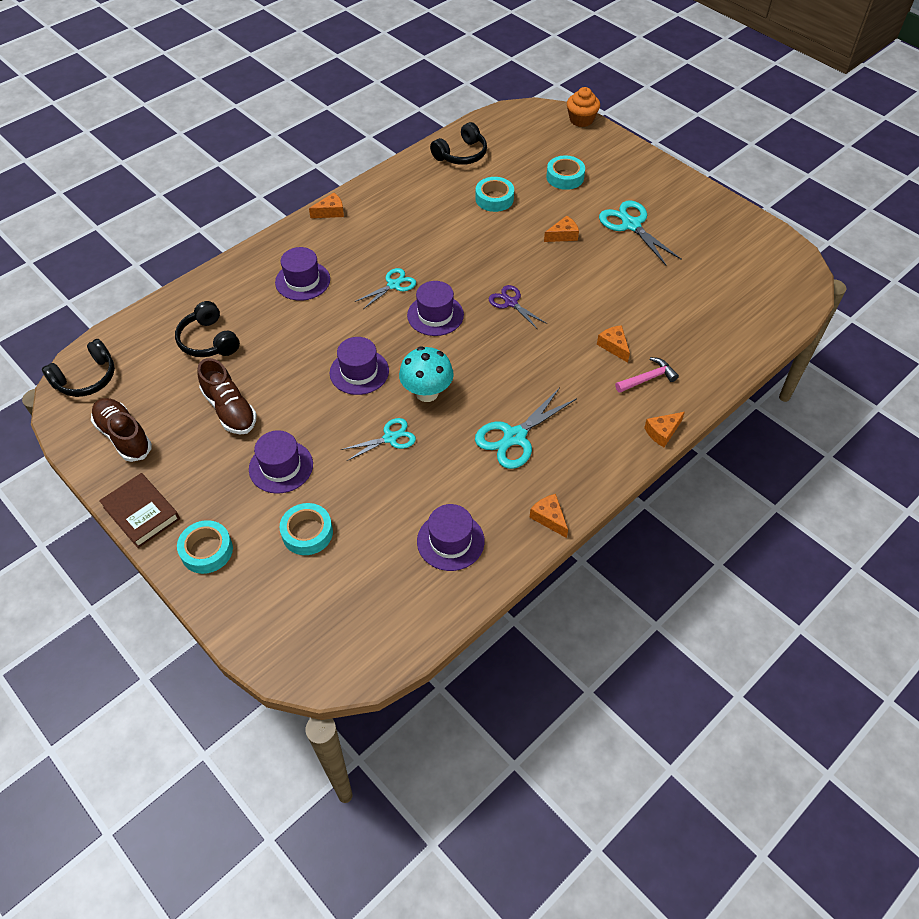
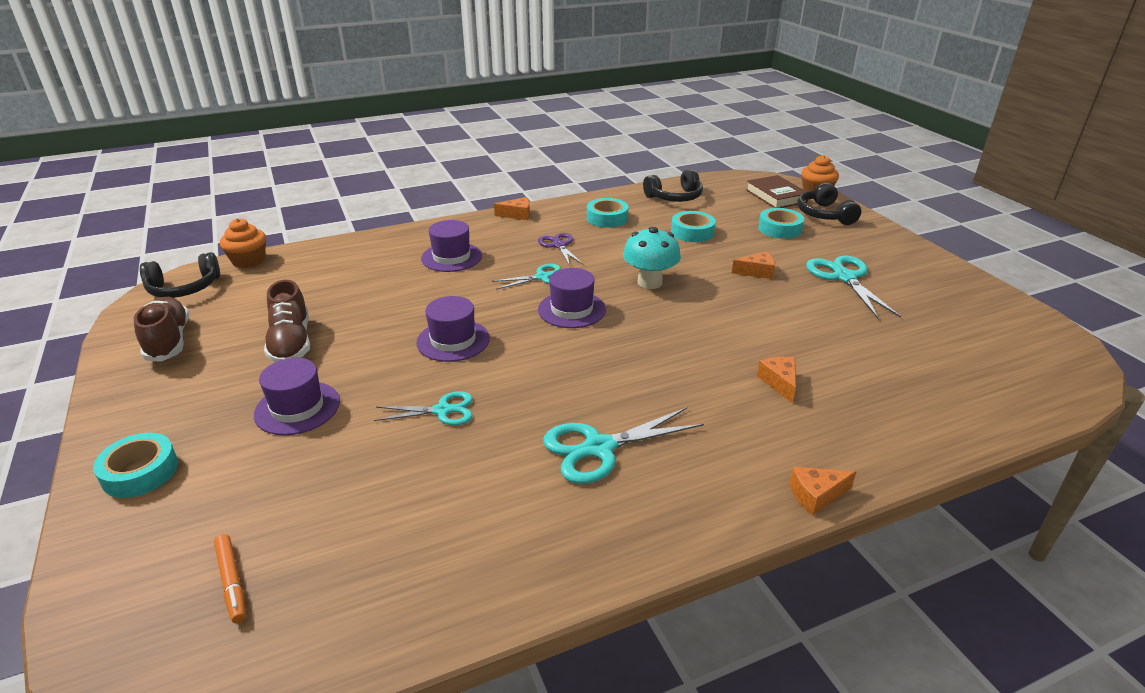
camera: 20 degrees right, 20 degrees down
(119, 331) = (249, 261): none -> orange cupcake
(141, 513) = (113, 414): brown book -> brown book (776, 196)
(208, 341) = (322, 283): black headphones -> black headphones (824, 214)
(307, 533) = (267, 486): turquoise tape -> turquoise tape (607, 218)
(335, 601) = (232, 582): none -> orange marker
(427, 393) = (516, 376): turquoise mushroom -> turquoise mushroom (649, 282)
(450, 541) = (438, 551): purple hat -> none
(511, 302) = (666, 316): purple scissors -> purple scissors (559, 245)
(549, 518) = (595, 562): orange cheese -> none
(648, 378) = (815, 426): pink hammer -> none

